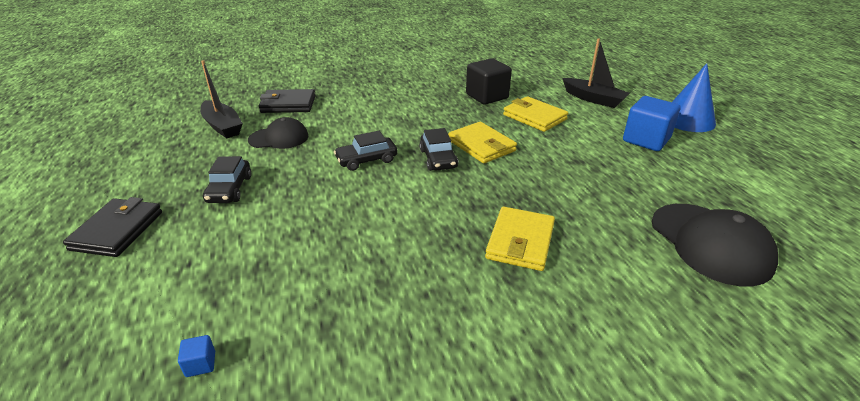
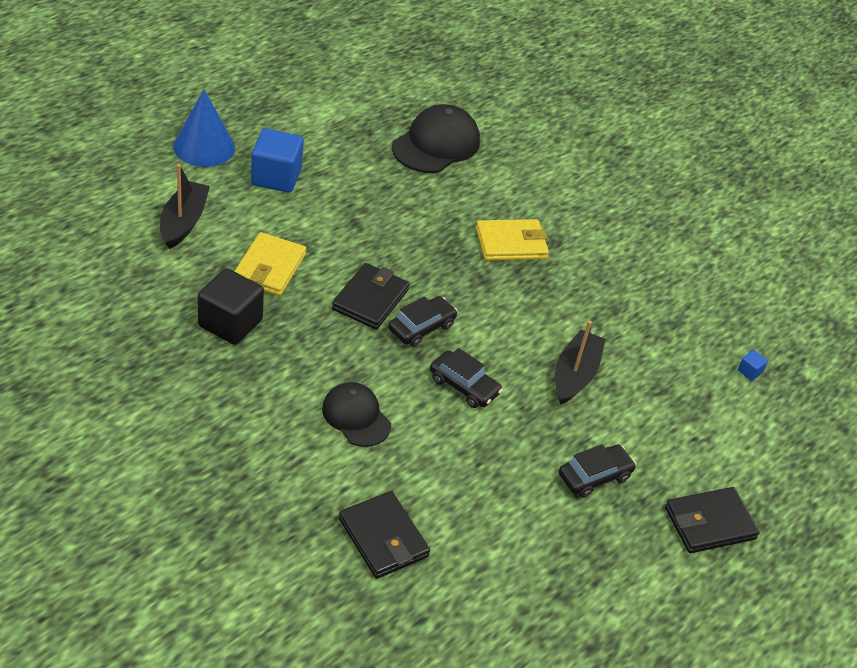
camera: 125 degrees left, 10 degrees up
(222, 126) = (489, 577): black boat -> black boat (575, 375)
(279, 138) = (475, 493): black cap -> black cap (356, 416)
(481, 146) = (370, 299): yellow wallet -> black wallet

